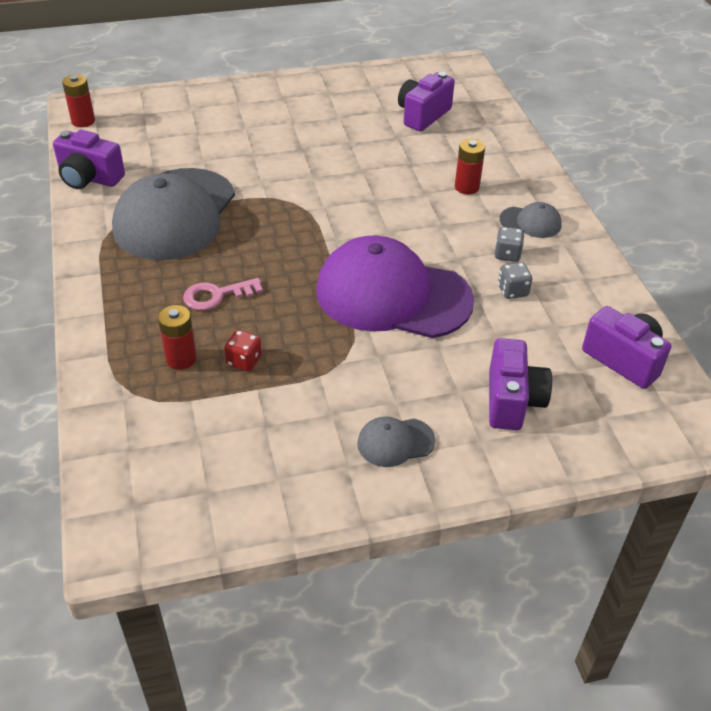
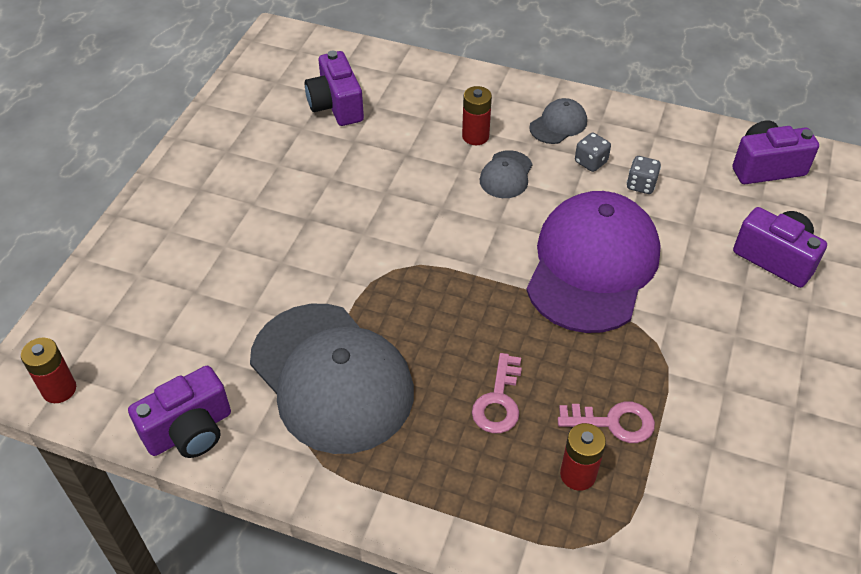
camera: 55 degrees left, 5 degrees up
(244, 361) = (613, 422): red dice -> pink key
(393, 295) = (592, 265): purple cap -> purple cap turned 150 degrees clockwise
(395, 442) = (784, 360): grey cap -> grey cap (506, 175)

